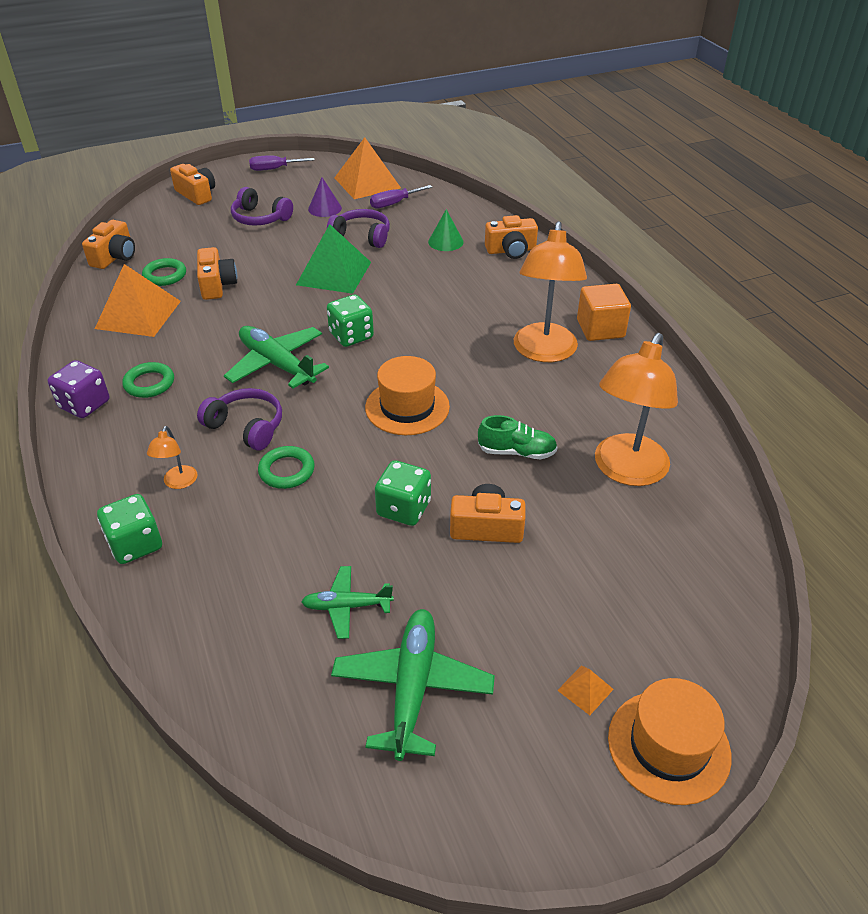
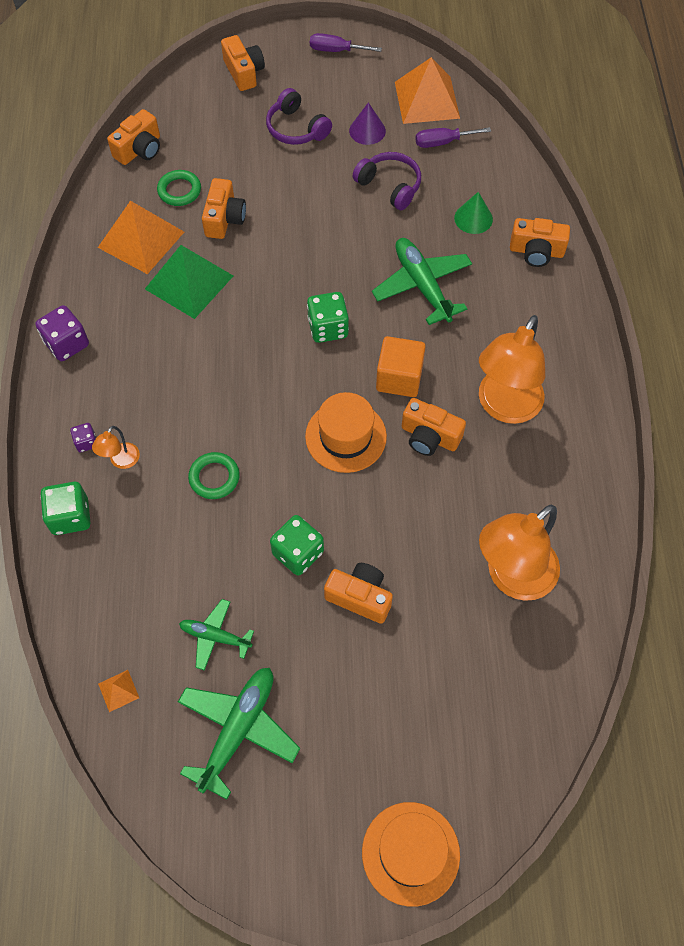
camera: 20 degrees right, 20 degrees up
(133, 477) = (86, 442): none -> purple dice
(149, 383) = (128, 334): green ring -> none
(246, 427) = (196, 415): purple headphones -> none
(277, 364) = (247, 345): green plane -> green plane (422, 285)
(334, 273) = (342, 234): green pyramid -> green pyramid (189, 282)
(487, 388) = (429, 436): none -> orange camera
(517, 452) = (423, 522): green shoe -> none
(585, 689) = (370, 781): orange pyramid -> orange pyramid (118, 690)
(600, 329) = (576, 392): orange cube -> orange cube (399, 378)

